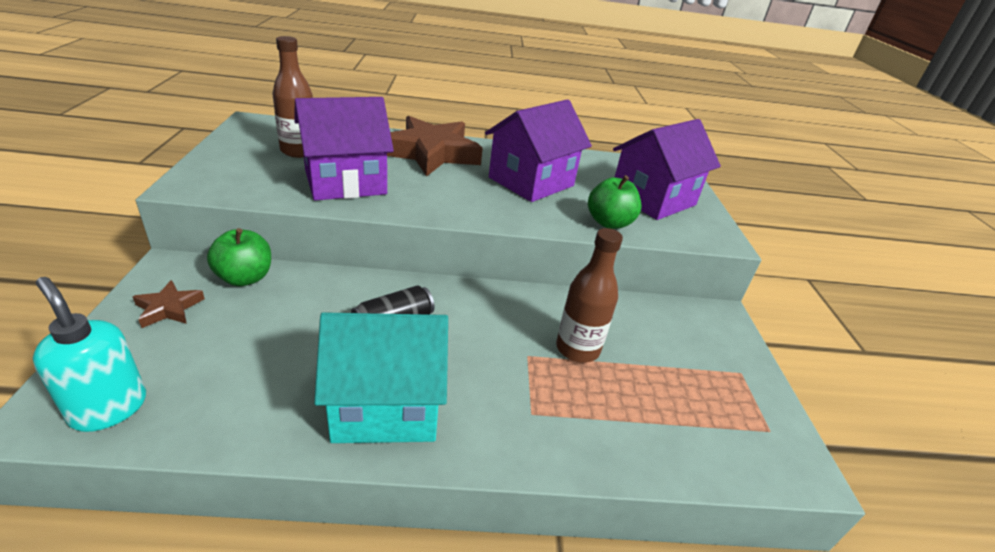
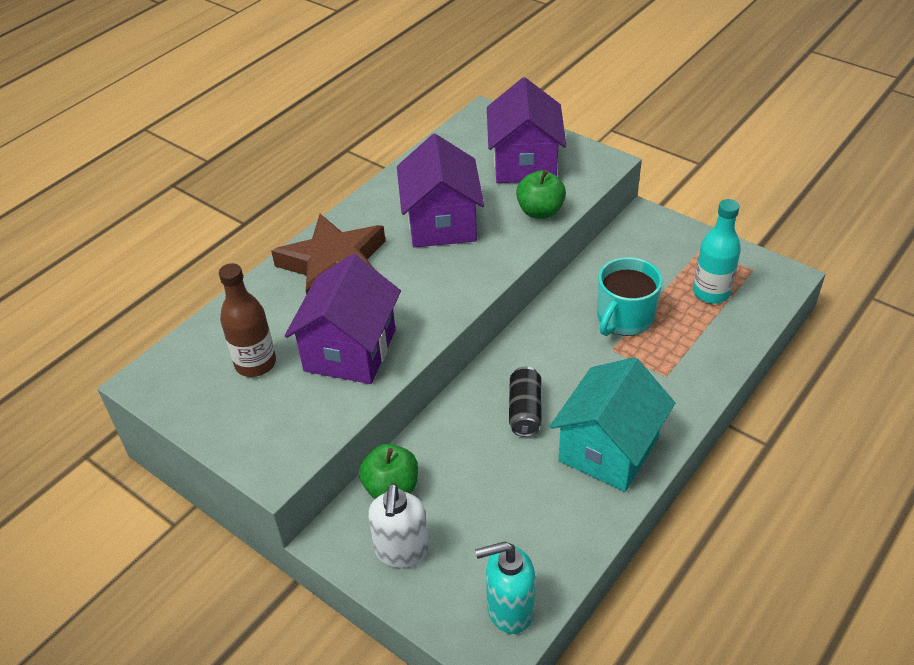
camera: 45 degrees left, 10 degrees up
(169, 308) = (402, 551): brown star -> white soap dispenser
(577, 349) = (624, 318): brown bottle -> turquoise mug
(690, 405) = (711, 292): none -> turquoise bottle

